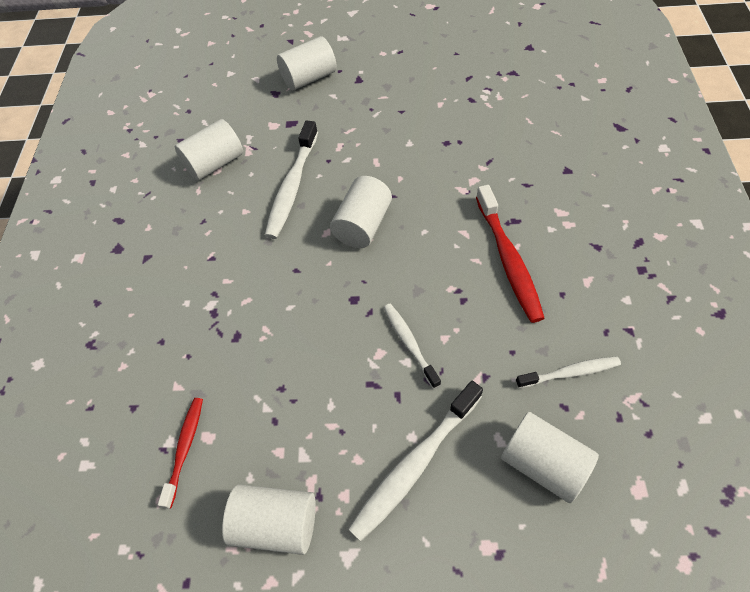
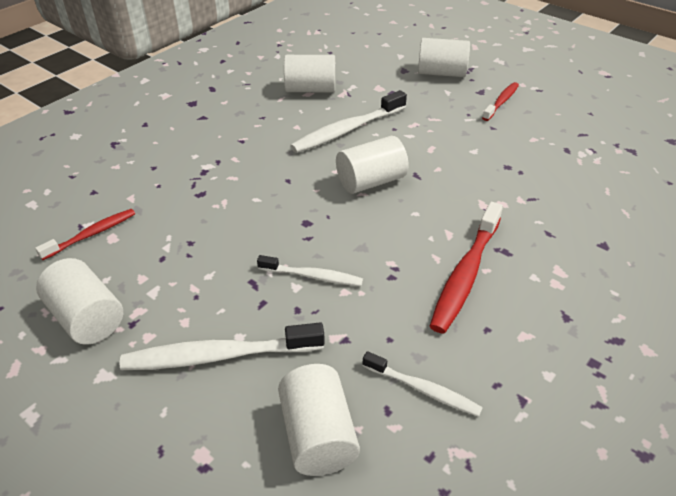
camera: 35 degrees right, 15 degrees down
(384, 81) = (501, 102): none -> red toothbrush
(409, 343) = (313, 276): white toothbrush -> white toothbrush turned 90 degrees clockwise

